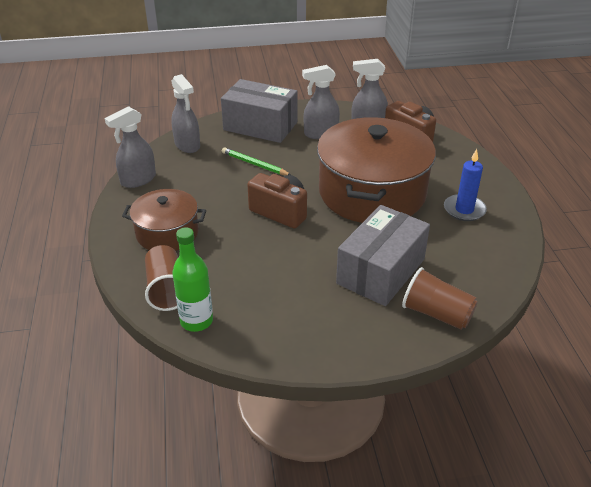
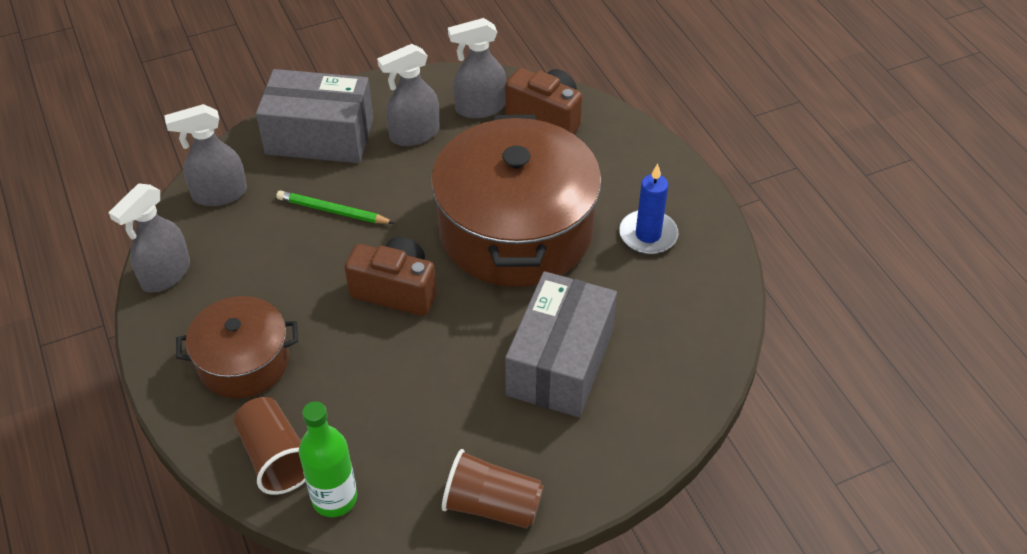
camera: 15 degrees left, 10 degrees up
(187, 145) = (219, 194): grey spray bottle -> grey spray bottle turned 120 degrees clockwise
(436, 314) = (647, 414): brown cup -> brown cup (492, 505)

